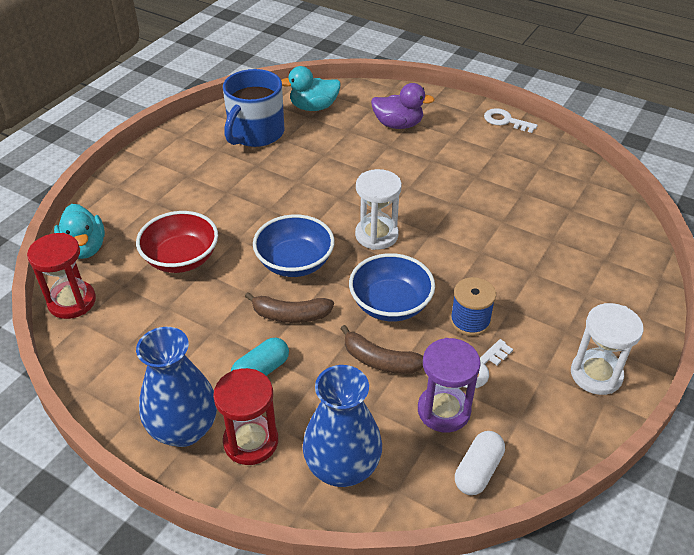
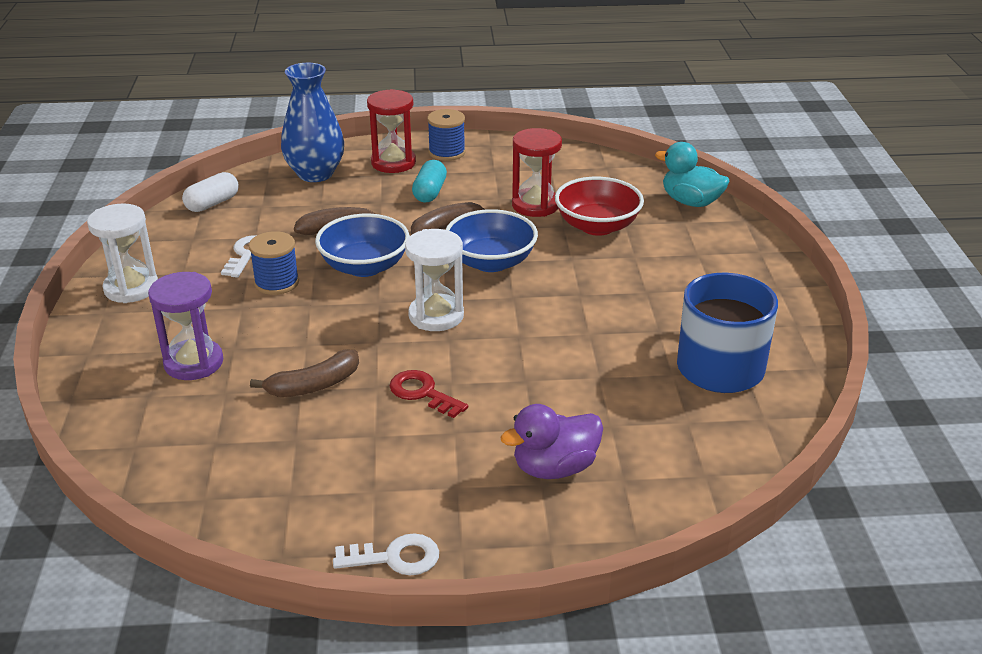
camera: 145 degrees right, 10 degrees down
(72, 301) = (635, 173): red hourglass -> red hourglass (535, 205)
(184, 429) = (447, 152): blue vase -> blue spool
(313, 107) = (704, 440): turquoise duck -> none
(430, 187) = (422, 393): none -> red key
(444, 410) = (260, 222): purple hourglass -> purple hourglass (193, 363)
(478, 470) = (212, 203): white capsule -> white capsule turned 45 degrees clockwise
(492, 220) = (314, 385): none -> brown banana

